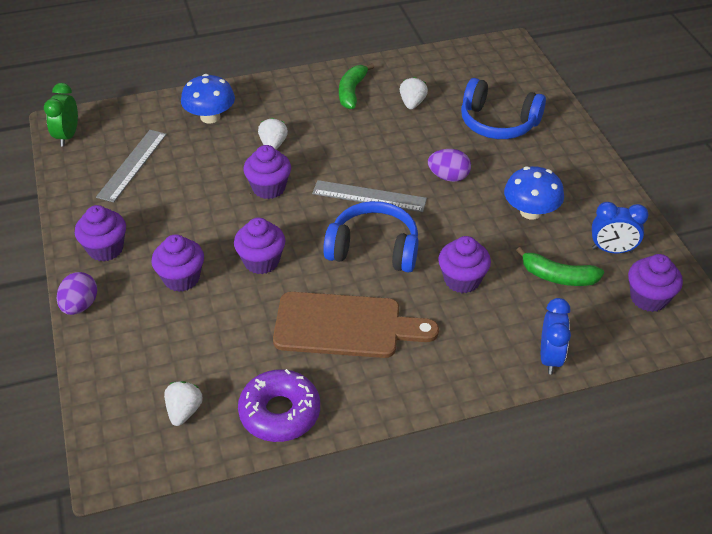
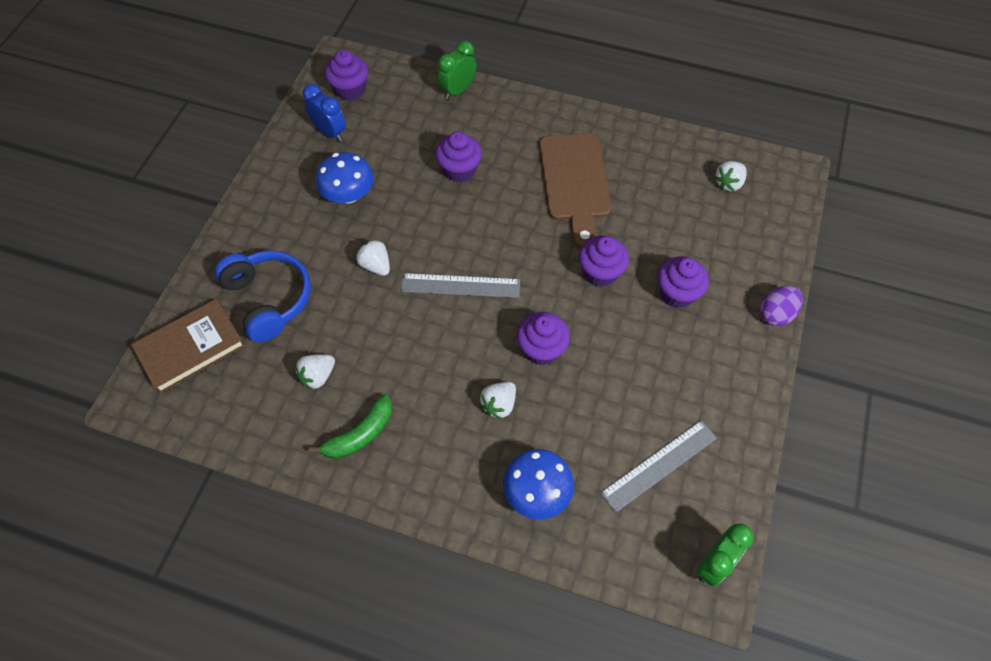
camera: 145 degrees left, 15 degrees up
(105, 249) = (731, 364): purple cupcake -> none
(280, 412) = (663, 149): purple donut -> none
(345, 326) = (574, 182): brown cutting board -> brown cutting board turned 135 degrees counterclockwise
(369, 196) = (460, 286): grey ruler -> grey ruler turned 45 degrees counterclockwise
(374, 249) = (501, 232): blue headphones -> none
(448, 177) = (376, 265): purple egg -> white strawberry
(511, 79) = (191, 348): none -> brown book
(550, 358) = (457, 90): blue clock -> green clock
(558, 277) = (390, 135): green banana -> none

